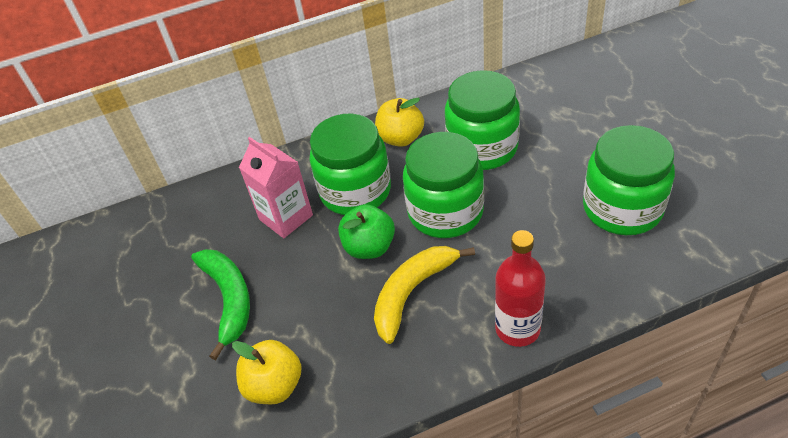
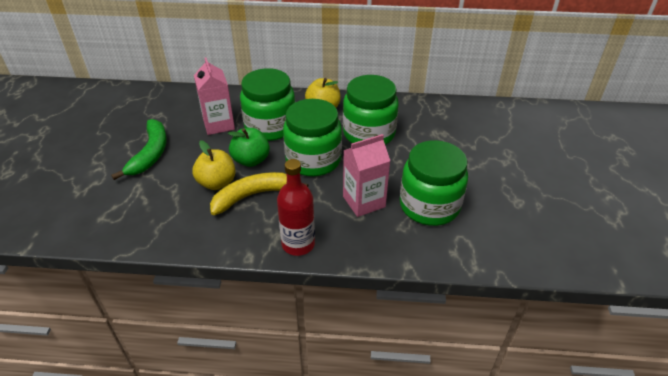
camera: 20 degrees right, 5 degrees down
(275, 385) = (134, 209): yellow apple -> yellow apple (217, 183)
(547, 238) = (364, 201): none -> pink carton

